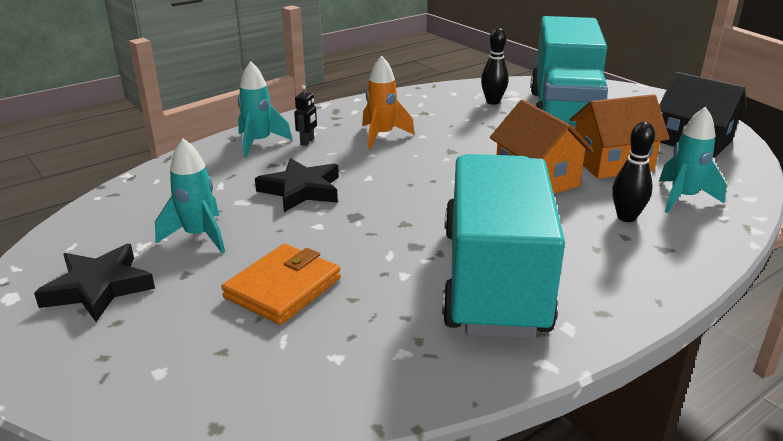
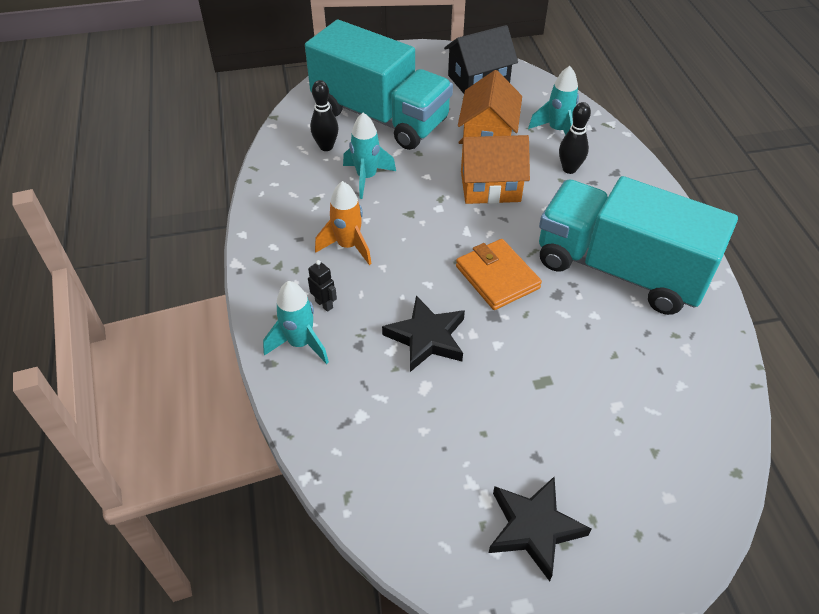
camera: 65 degrees left, 20 degrees up
(199, 236) = (476, 434): turquoise rocket -> turquoise rocket (366, 177)
(283, 288) = (585, 393): orange wallet -> orange wallet (497, 277)

